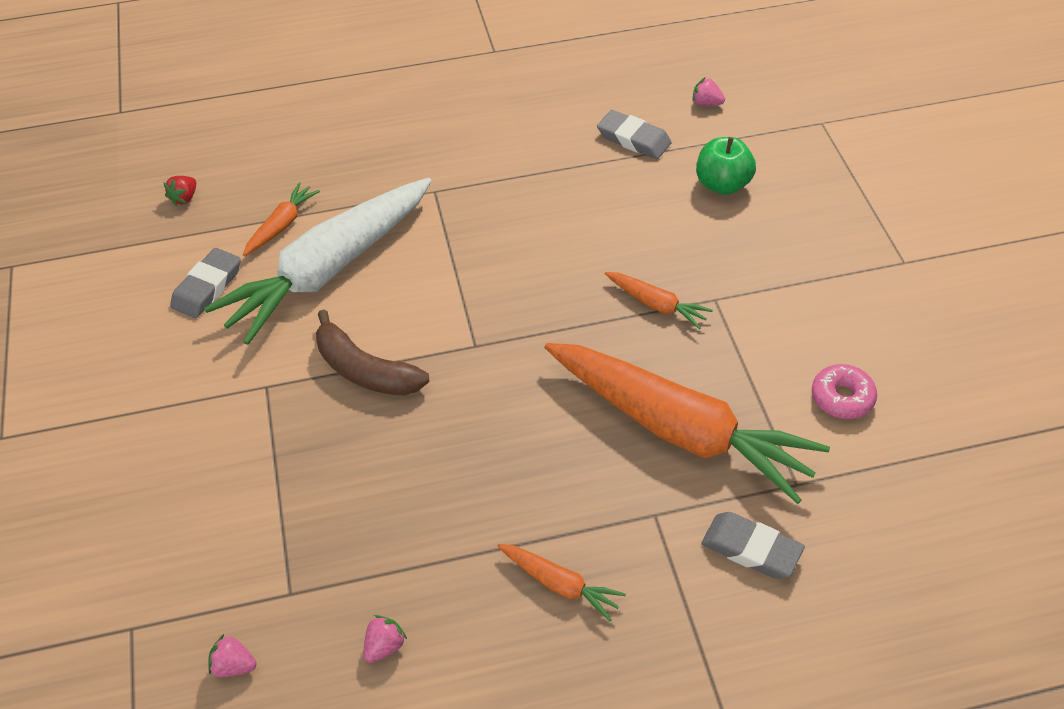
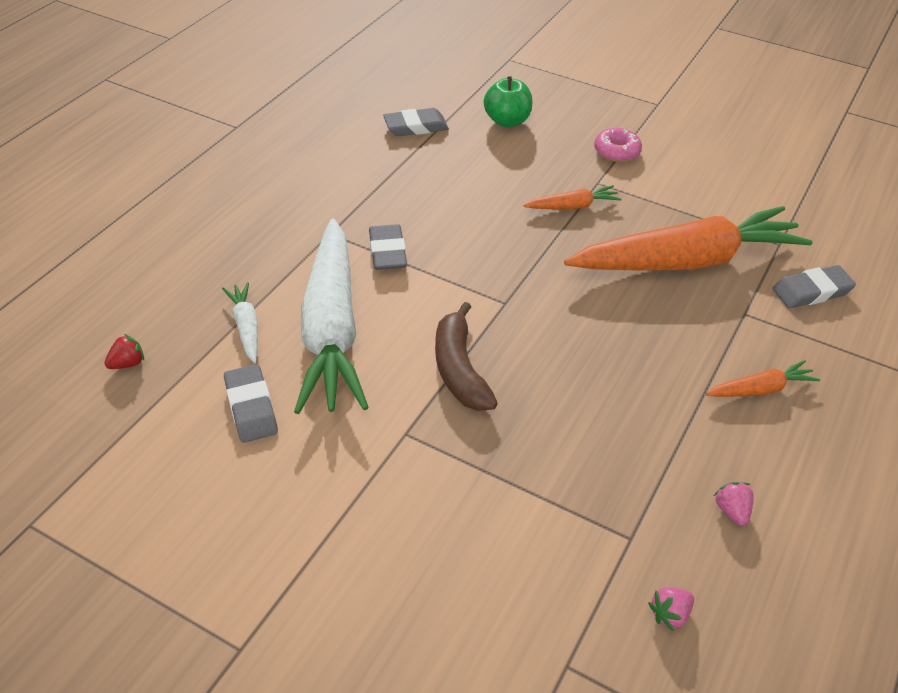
camera: 50 degrees left, 5 degrees down
(184, 198) = (128, 363): red strawberry -> red strawberry turned 105 degrees counterclockwise
(281, 225) = (246, 327): orange carrot -> white carrot
(365, 370) = (459, 370): brown banana -> brown banana turned 90 degrees clockwise
(452, 236) = (387, 252): none -> grey eraser
(706, 103) = (429, 84): pink strawberry -> none
(842, 398) = (733, 187): pink donut -> pink donut (616, 151)

